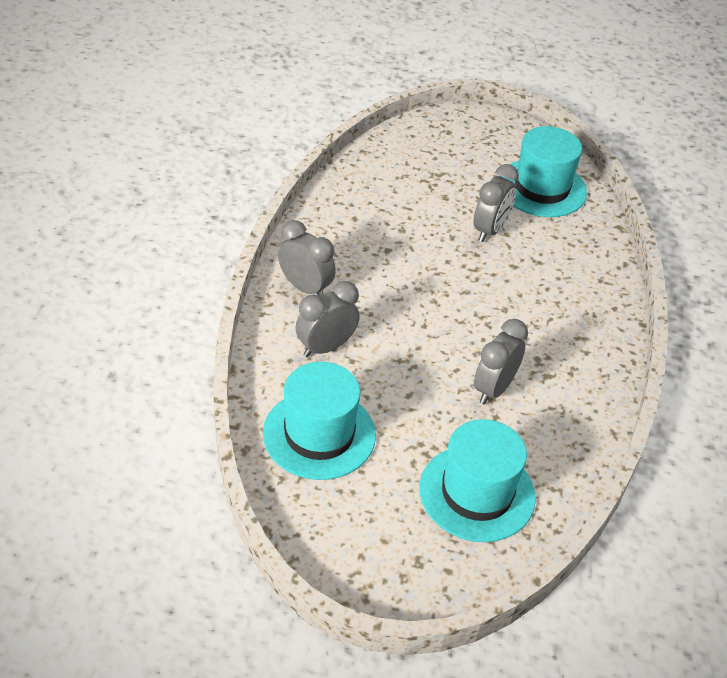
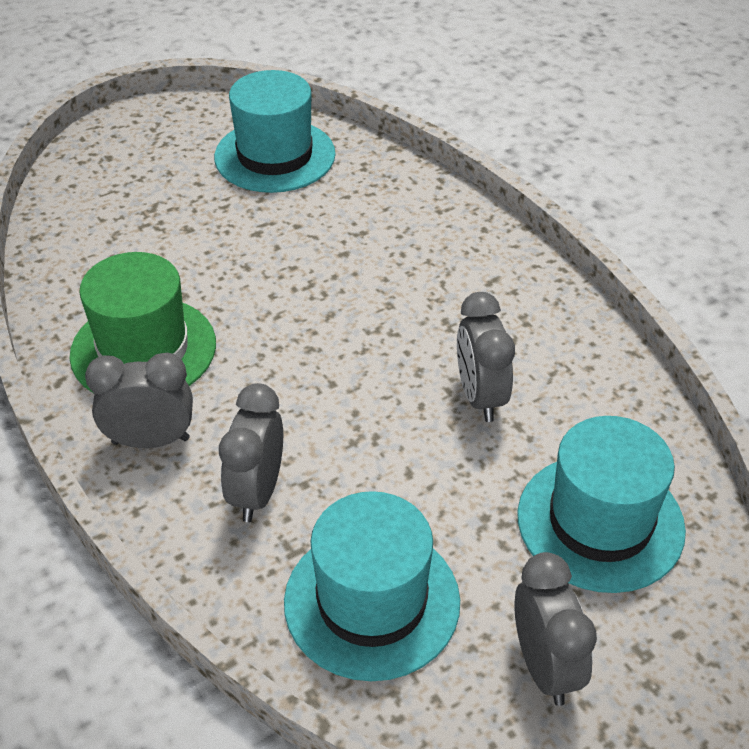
camera: 40 degrees left, 0 degrees up
(351, 243) = (143, 349): none -> green hat
(490, 230) = (276, 232): grey clock -> grey clock (545, 666)

